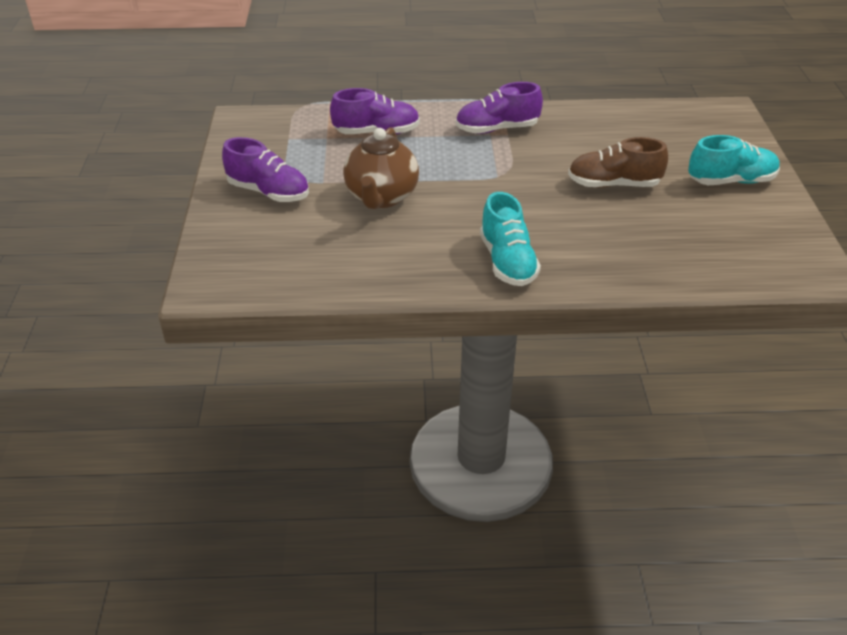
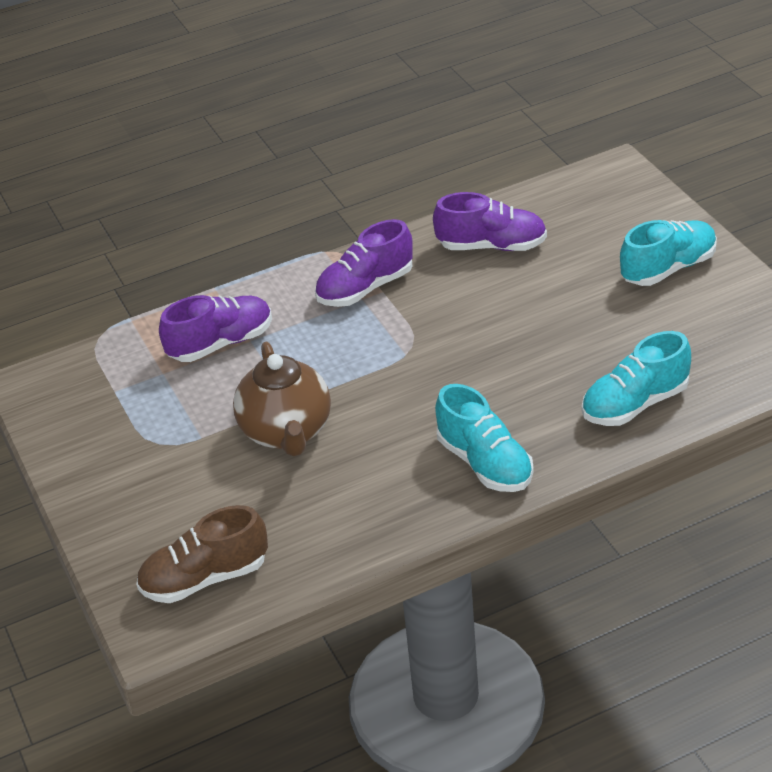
camera: 20 degrees left, 0 degrees up
(269, 192) = (143, 475): purple shoe -> purple shoe (492, 246)
(613, 184) = (543, 318): brown shoe -> brown shoe (205, 578)
(648, 260) = (635, 404): none -> turquoise shoe

